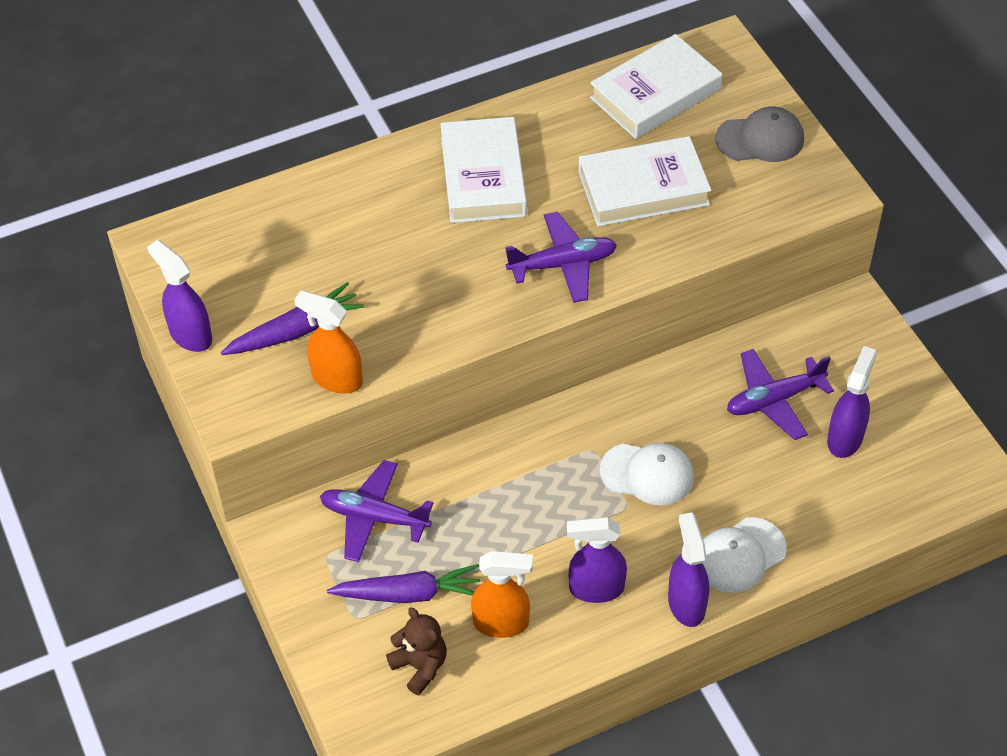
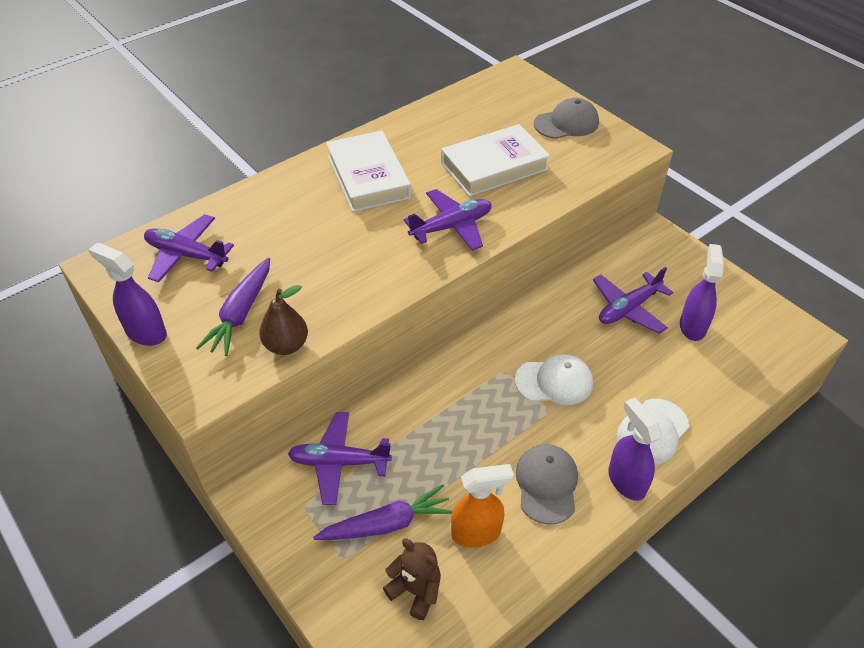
camera: 15 degrees left, 5 degrees down
(249, 246) = (186, 255): none -> purple plane
(295, 331) = (241, 313): purple carrot -> purple carrot turned 150 degrees clockwise
(336, 379) = (286, 345): orange spray bottle -> brown pear
(595, 588) = (546, 484): purple spray bottle -> grey cap
(655, 94) = (479, 107): white book -> none

